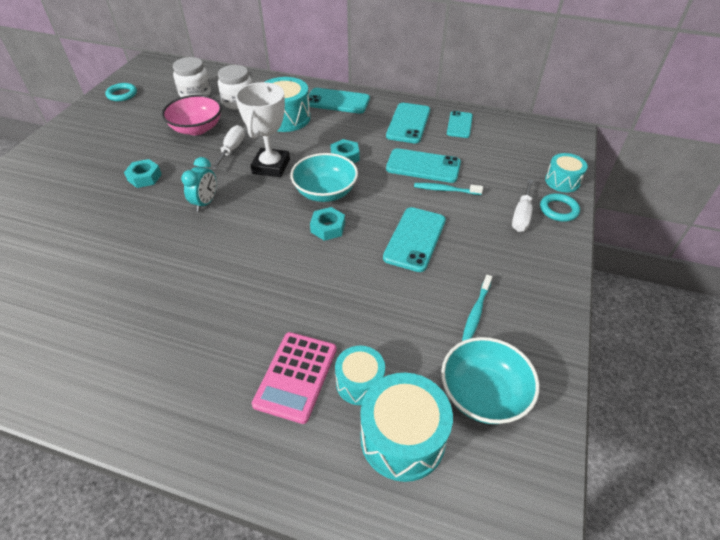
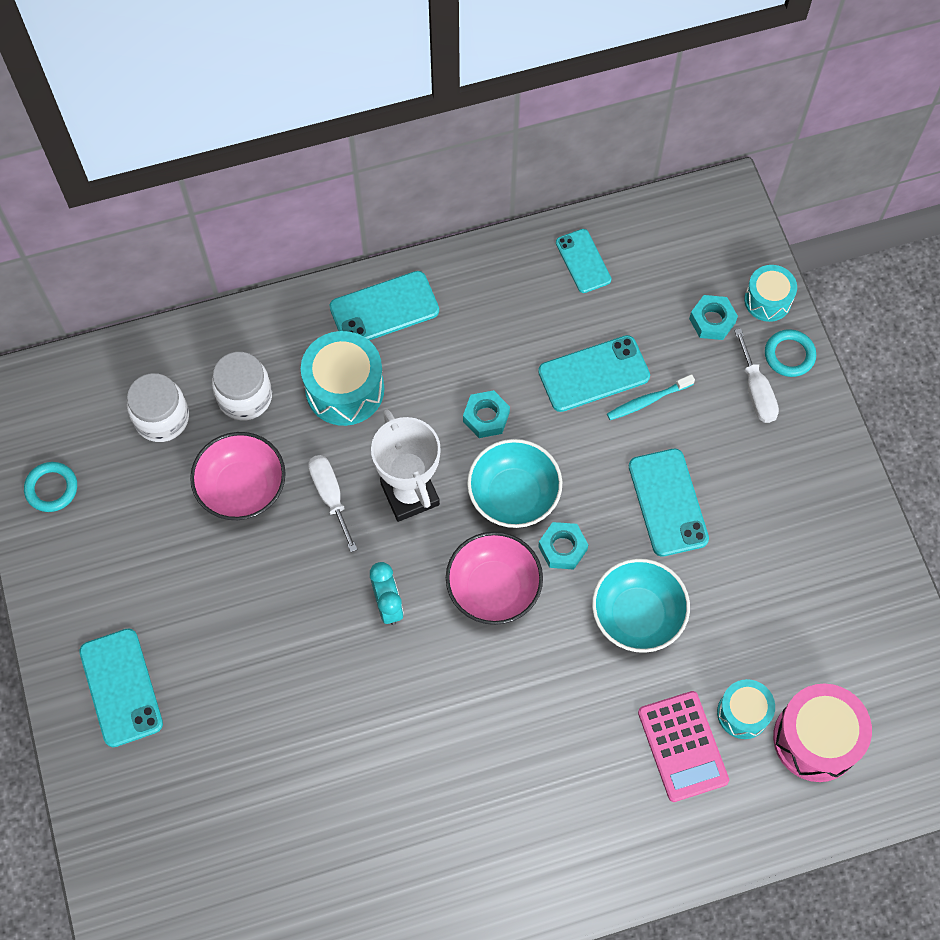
camera: 35 degrees left, 20 degrees up
(144, 177) = (269, 616): turquoise nut -> turquoise nut (712, 321)
(269, 225) = (493, 588): none -> pink bowl
(402, 438) = (816, 739): turquoise drum -> pink drum
(408, 123) = (516, 299): turquoise phone -> turquoise phone (121, 687)
(476, 312) = (792, 562): turquoise toothbrush -> none
(483, 394) = (853, 650): turquoise bowl -> turquoise bowl (637, 615)

